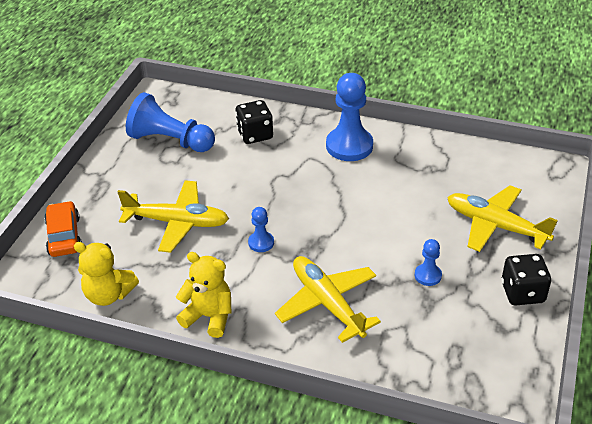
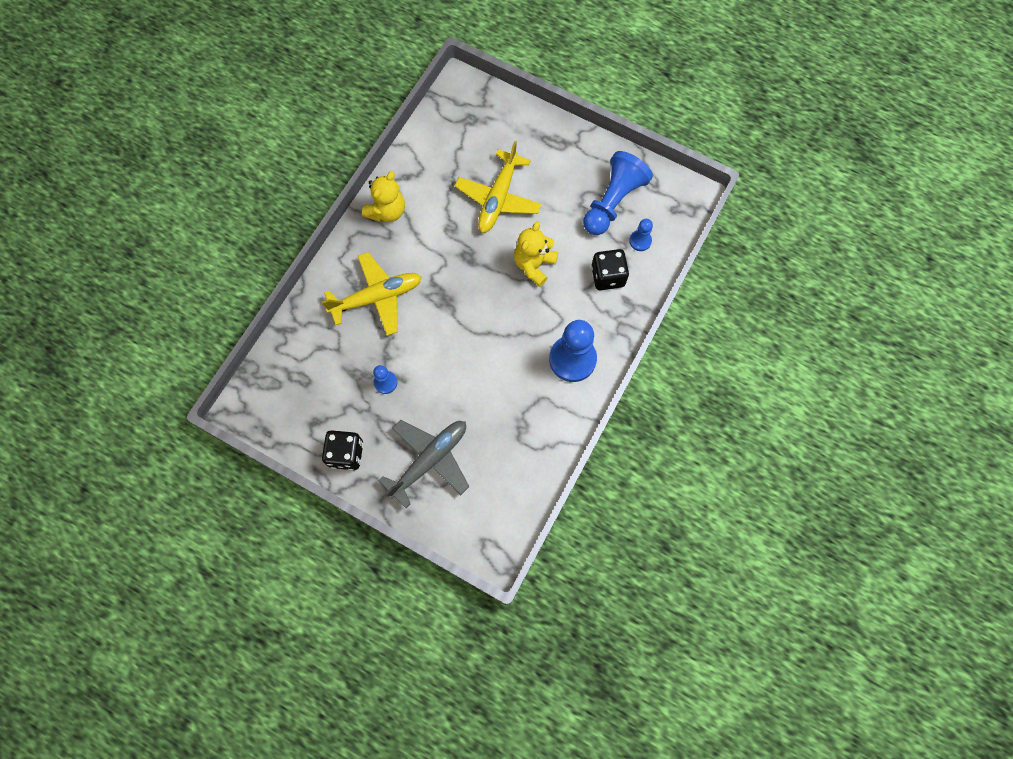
camera: 100 degrees right, 30 degrees up
(64, 236) = (502, 115): orange car -> none
(108, 295) = (428, 145): yellow teddy bear -> yellow teddy bear (534, 265)
(261, 243) = (457, 259): blue pawn -> blue pawn (640, 241)
(495, 226) = (430, 460): yellow plane -> grey plane

